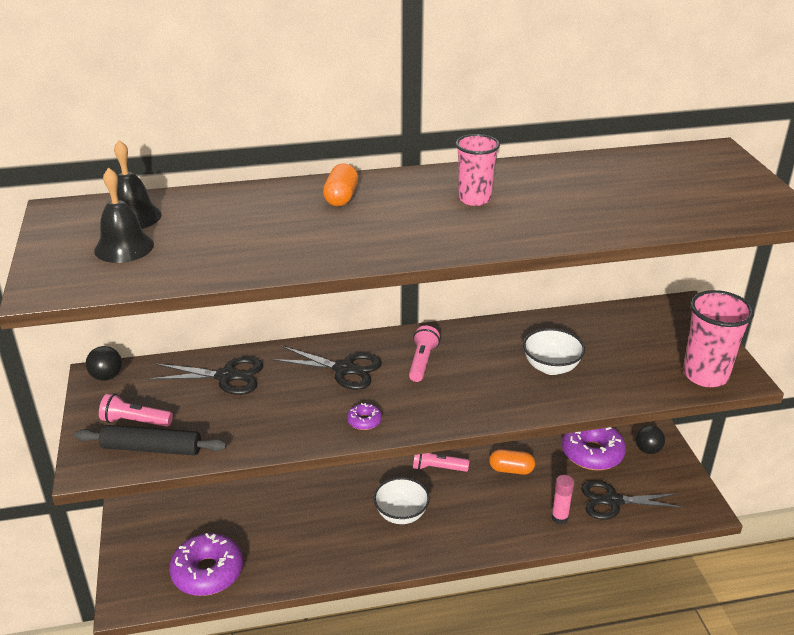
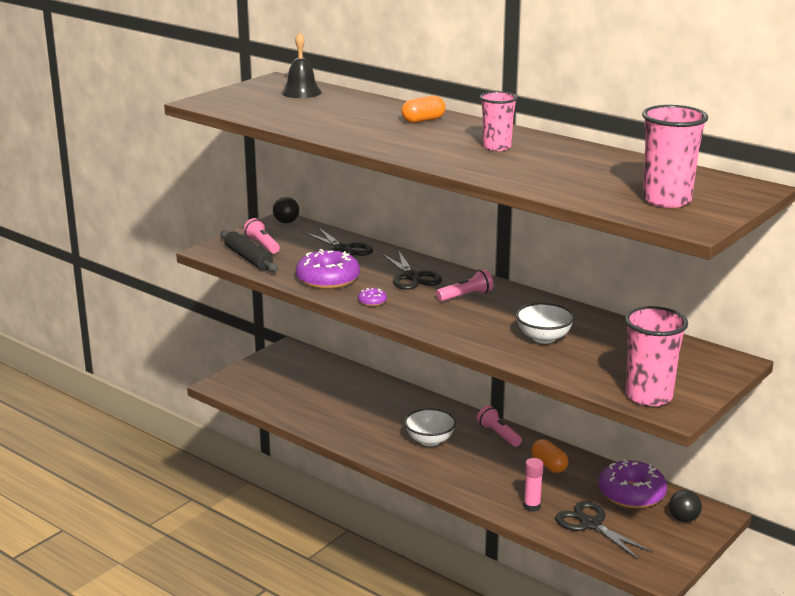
camera: 50 degrees right, 10 degrees down
(124, 247) = (268, 101): black bell -> none
(207, 572) = (277, 398): purple donut -> purple donut (328, 279)
(709, 193) = (666, 200): none -> pink cup

